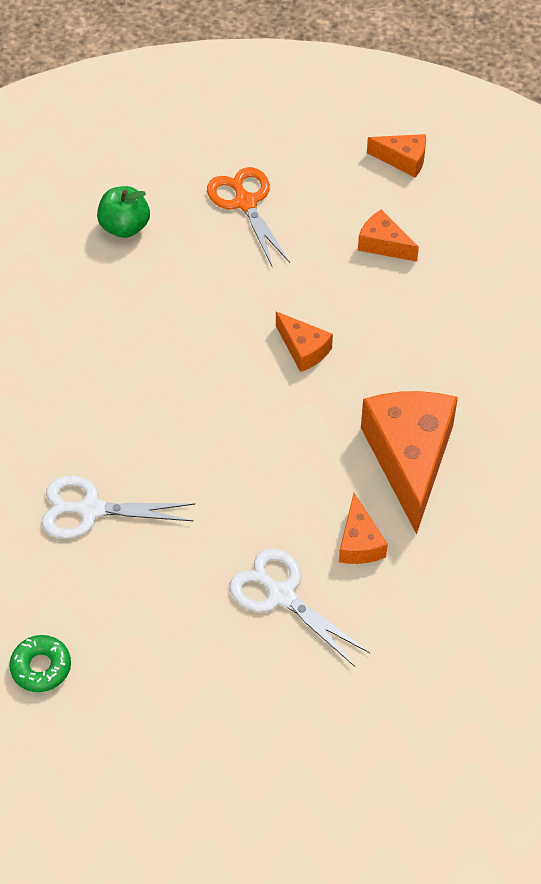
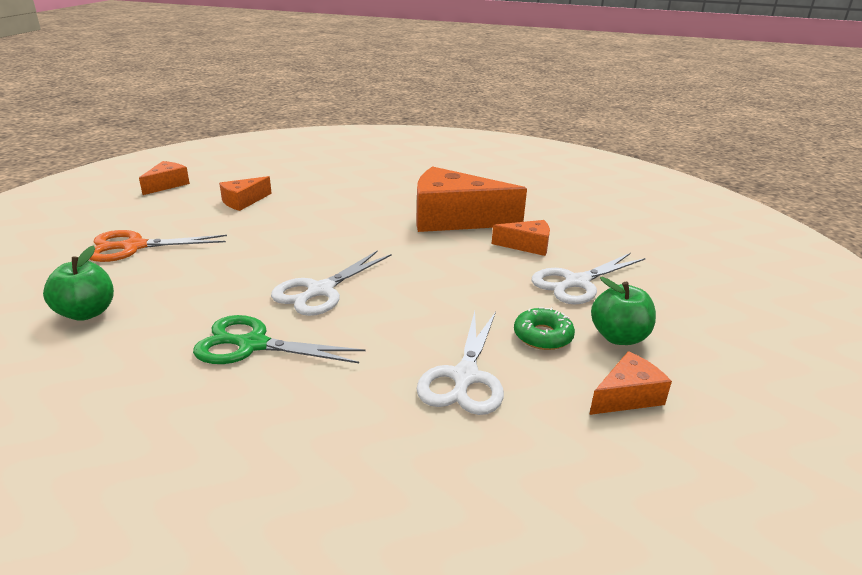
camera: 80 degrees left, 25 degrees down
(41, 667) = (679, 437): green donut -> green donut (543, 336)
(104, 353) = (253, 345): none -> green scissors
(180, 631) = (618, 337): none -> green apple
(203, 374) = (320, 290): none -> white scissors
(303, 349) = (325, 243): orange cheese -> orange cheese (627, 396)

